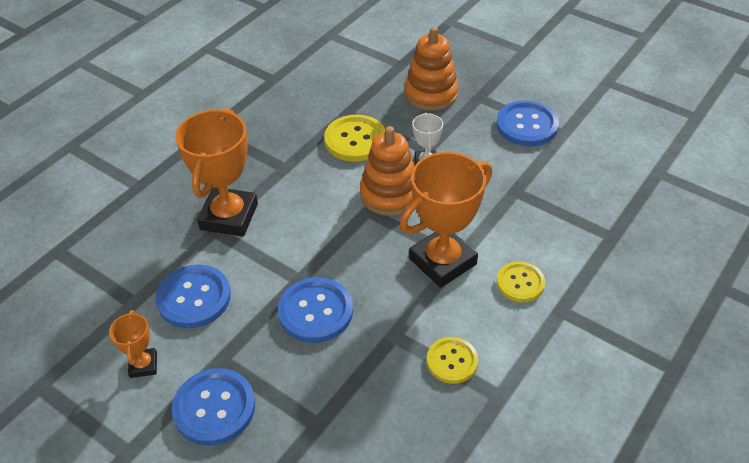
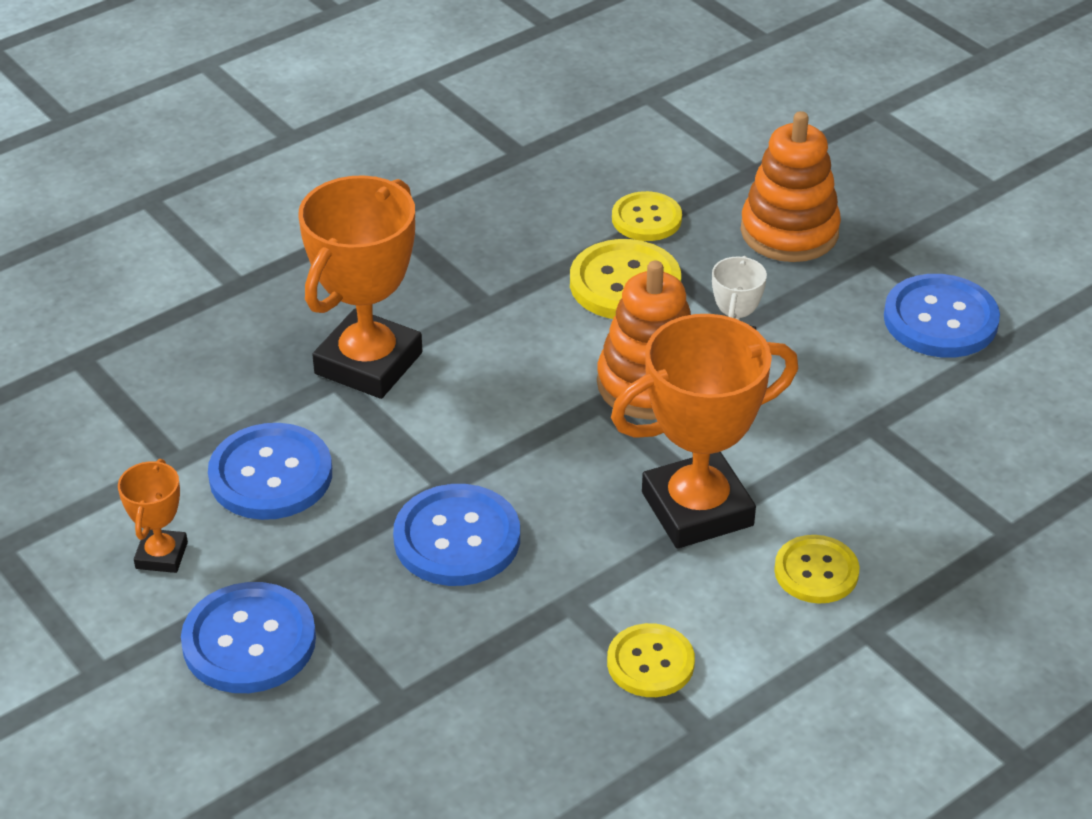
camera: 15 degrees right, 5 degrees down
(353, 101) = (646, 219): none -> yellow button

